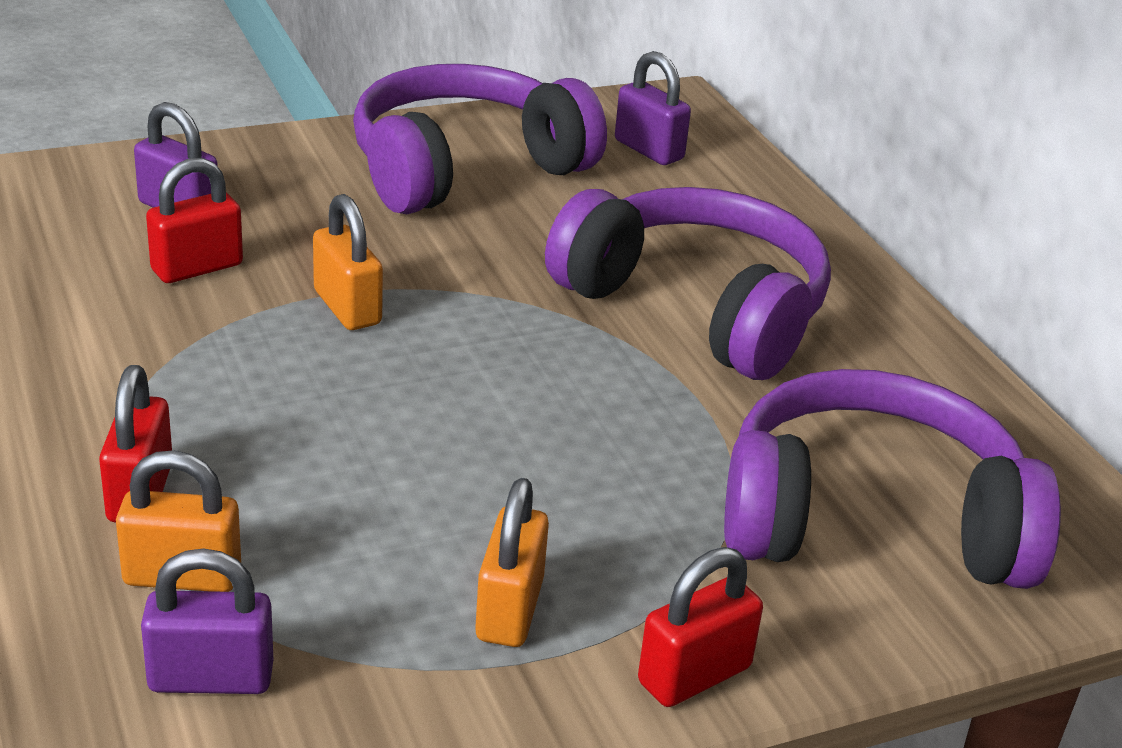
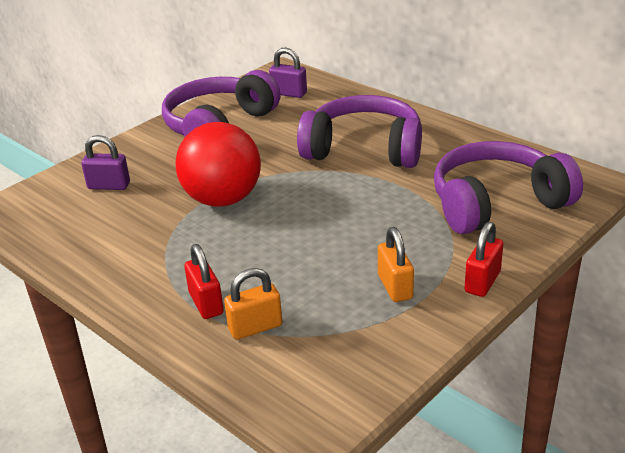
camera: 20 degrees left, 0 degrees up
(197, 267) = (141, 207): red padlock -> none
(211, 678) = (304, 359): purple padlock -> none
(347, 308) = (223, 199): orange padlock -> red ball

